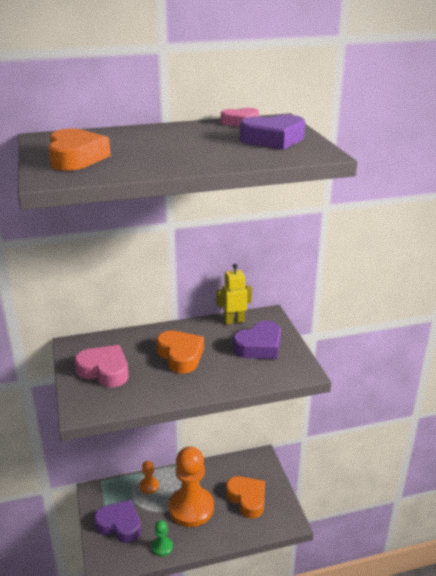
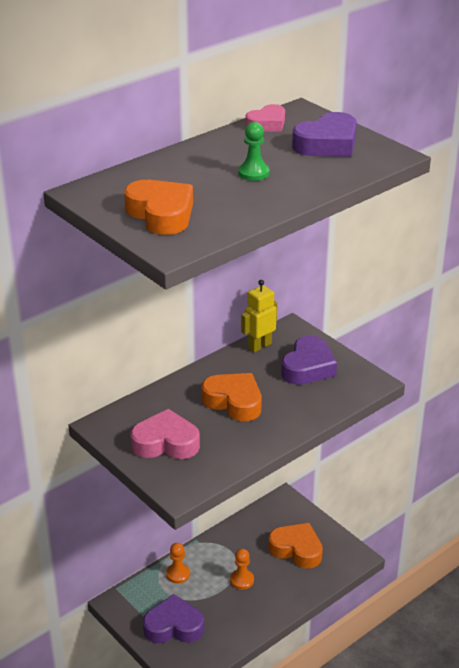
camera: 25 degrees left, 5 degrees up
(162, 547) = (237, 630): green pawn -> green pawn (253, 173)
(191, 508) = (242, 580): orange pawn -> orange pawn, size x0.44

